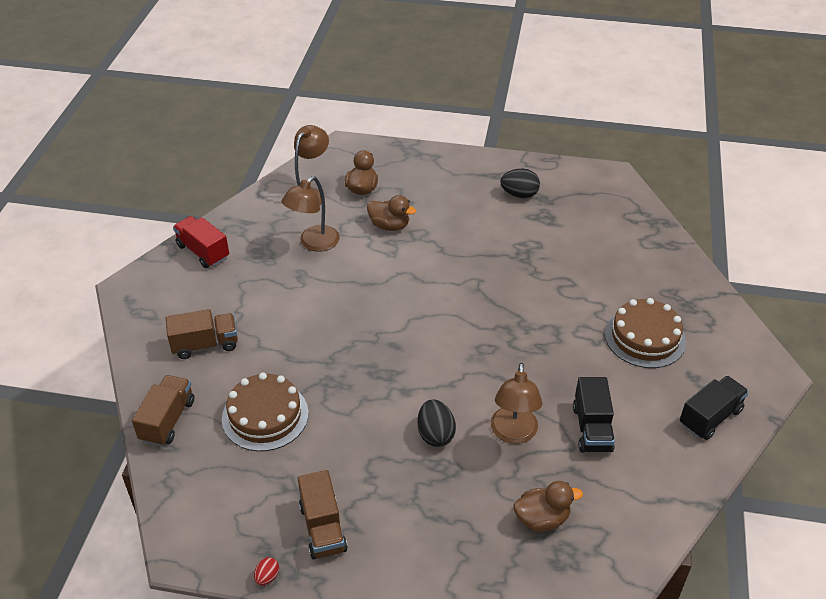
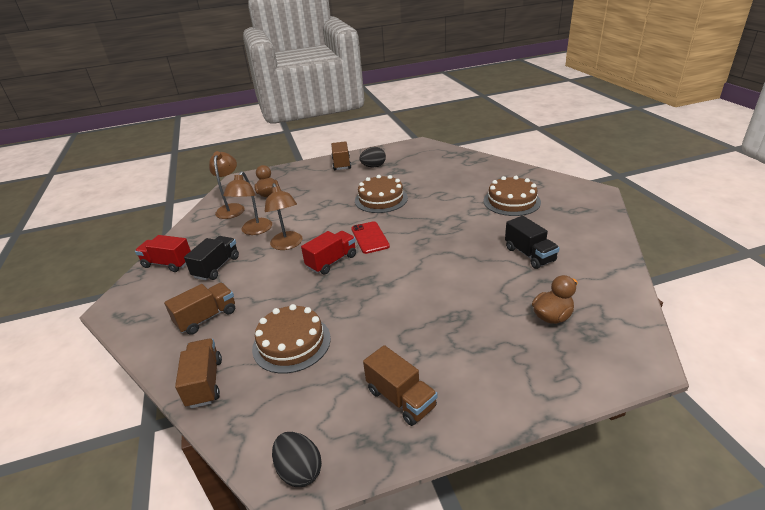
camera: 25 degrees left, 10 degrees down
(267, 577) = (383, 461): red egg -> none
(367, 330) = (332, 261): none -> red truck
(389, 226) = (302, 205): brown duck -> none
(431, 315) = (370, 237): none -> red phone
(435, 434) = (433, 299): black egg -> black egg (299, 470)
(482, 171) = (341, 164): none -> brown truck
(487, 258) = (381, 199): none -> brown cake
(513, 434) = (484, 277): brown lamp -> brown lamp (288, 245)
(710, 417) = (588, 222): black truck -> black truck (217, 267)

